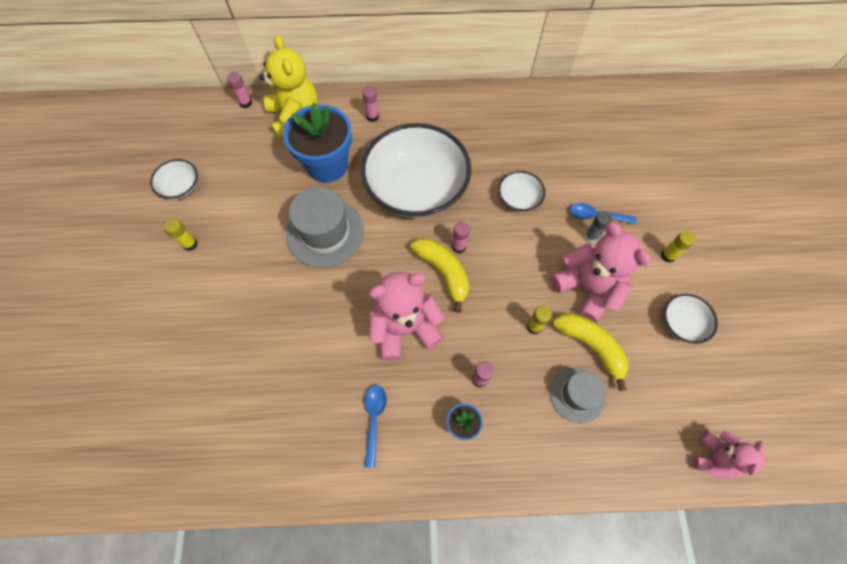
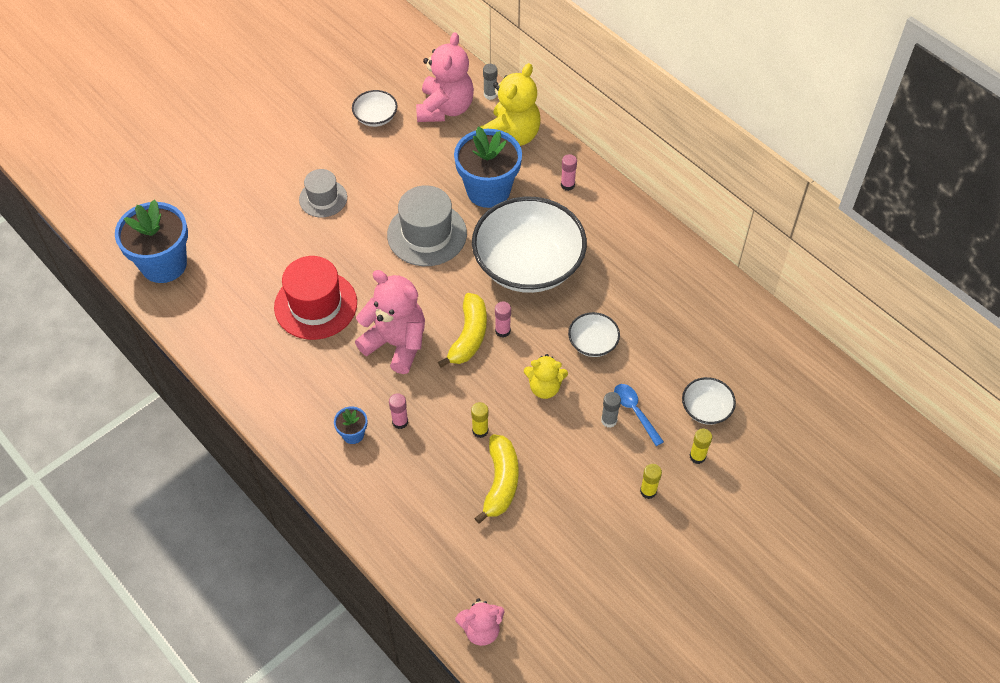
camera: 50 degrees right, 10 degrees down
(145, 461) = (164, 264): none -> blue flower pot
(190, 244) = (336, 161): yellow glue stick -> yellow glue stick (697, 456)
(245, 103) = (490, 94): pink glue stick -> grey glue stick
(312, 362) = (315, 305): none -> red hat
(374, 420) = (307, 375): blue spoon -> none
(531, 256) = (544, 387): none -> yellow teddy bear
(577, 395) = (447, 497): grey hat -> grey hat (323, 198)
(587, 288) = (553, 448): pink teddy bear -> pink teddy bear (445, 108)
(682, 323) = (587, 539): white bowl -> white bowl (706, 409)

